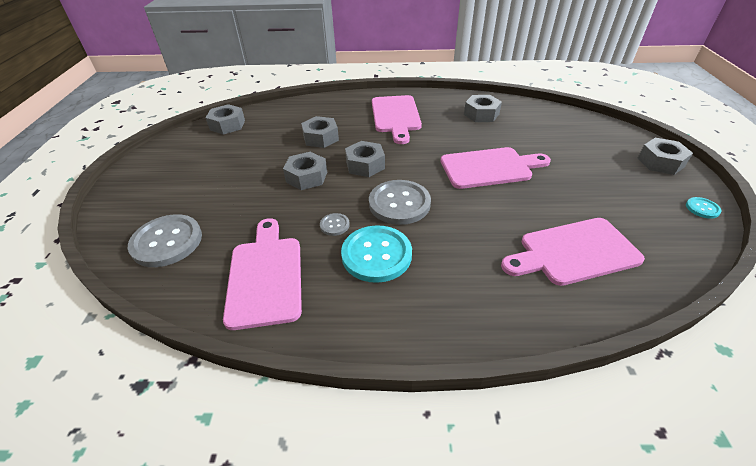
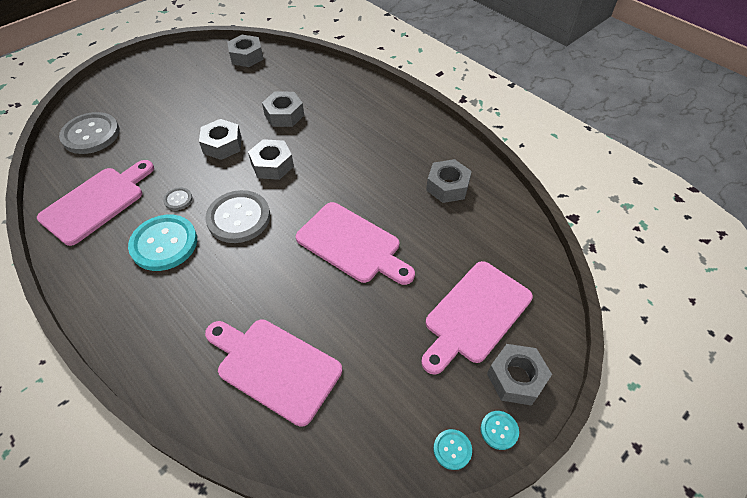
camera: 45 degrees right, 10 degrees up
(396, 116) = (372, 134): pink cutting board -> pink cutting board (475, 314)
(697, 185) = (499, 430): none -> turquoise button

